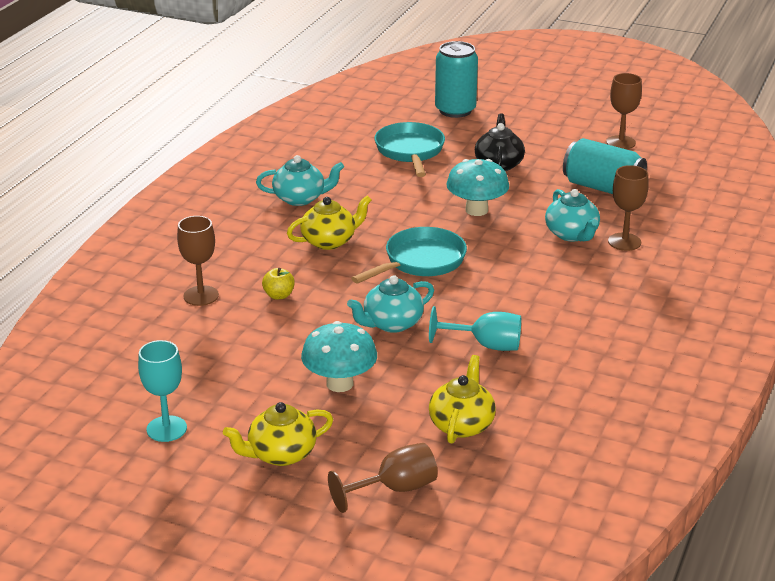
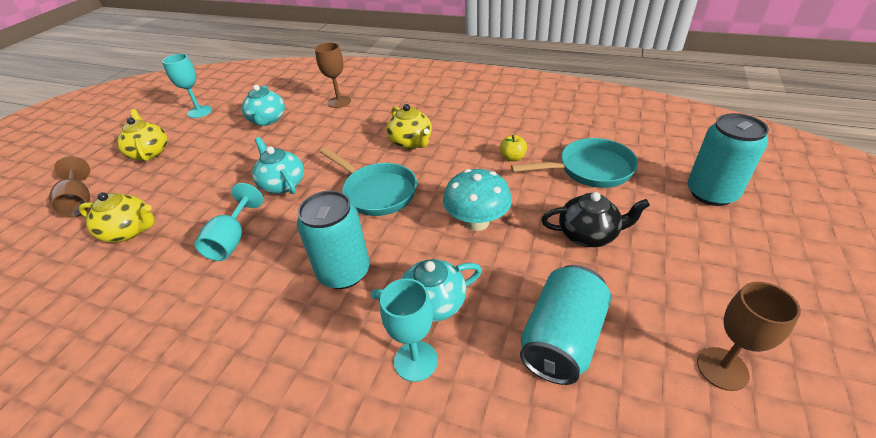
camera: 90 degrees right, 10 degrees up
(279, 295) = (334, 130): yellow apple -> yellow apple (512, 158)
(300, 198) = (479, 121): turquoise teapot -> turquoise teapot (267, 120)
(339, 383) = (213, 167): turquoise mushroom -> none
(535, 275) = (344, 272): none -> turquoise can
(624, 242) = (415, 361): brown goblet -> turquoise goblet

